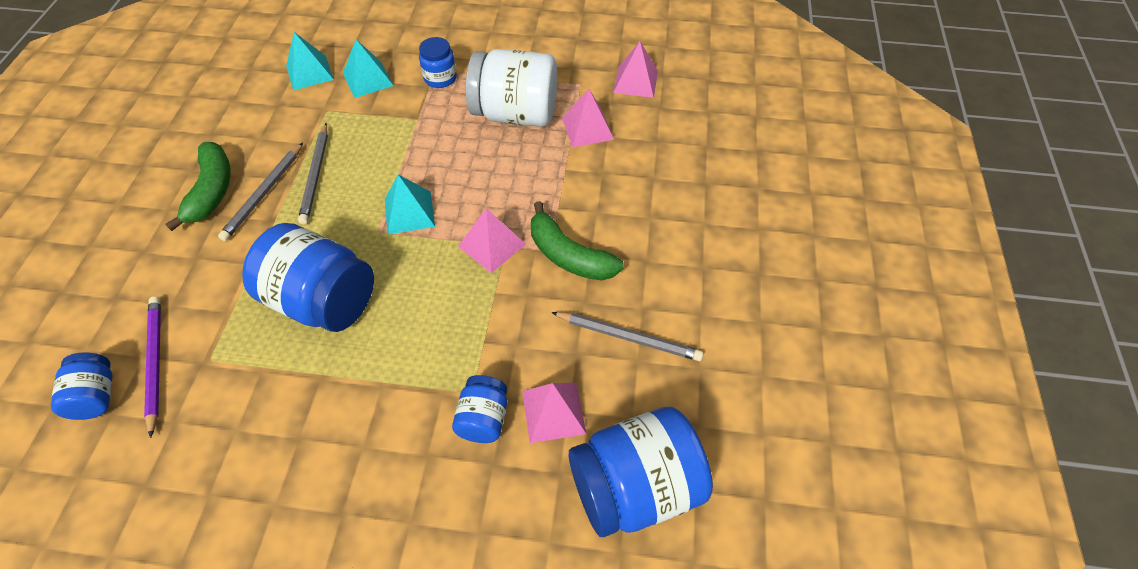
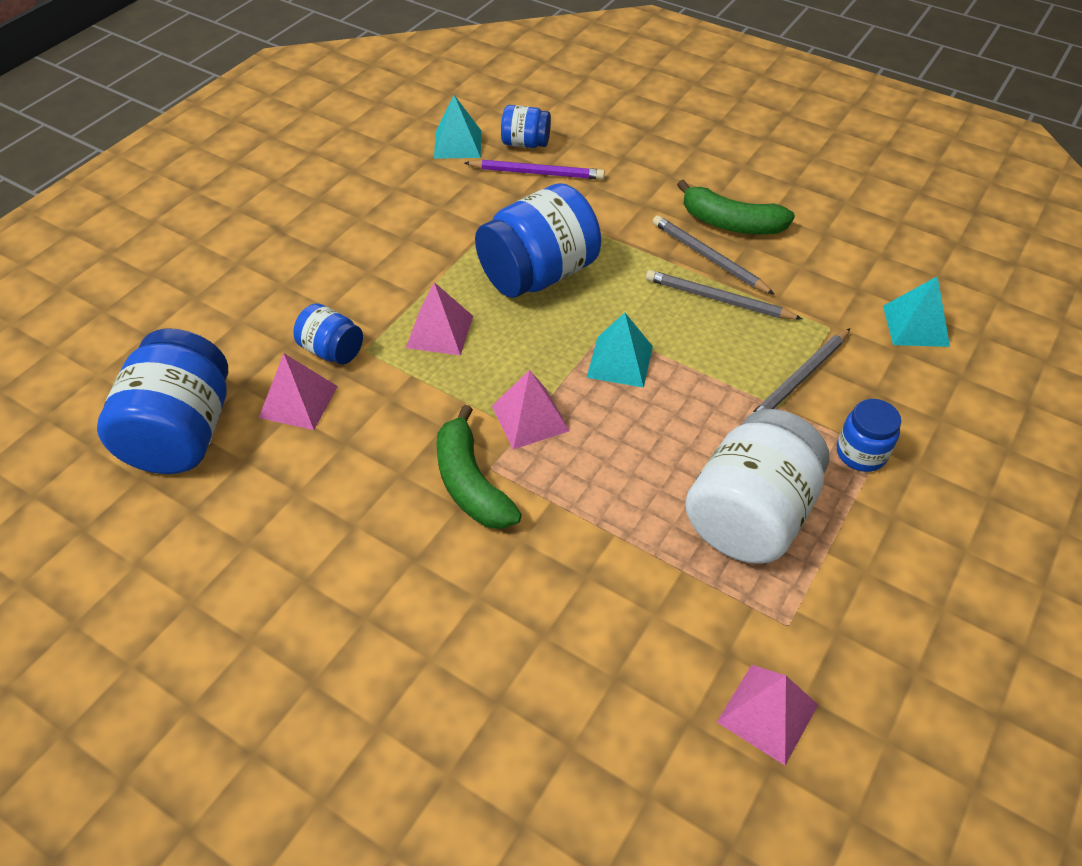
camera: 115 degrees right, 5 degrees down
(368, 79) = (883, 377): turquoise pyramid -> turquoise pyramid (457, 144)
(569, 256) = (471, 483): green banana -> green banana turned 90 degrees counterclockwise
(587, 128) = (682, 593): pink pyramid -> pink pyramid (439, 331)
(628, 337) = (329, 495): grey pencil -> grey pencil (799, 379)

